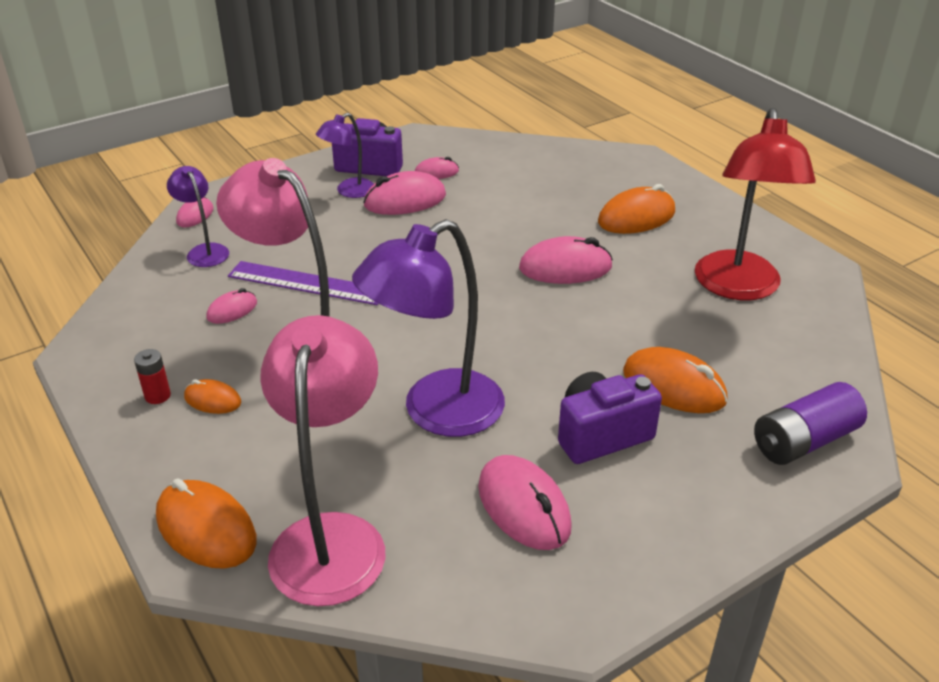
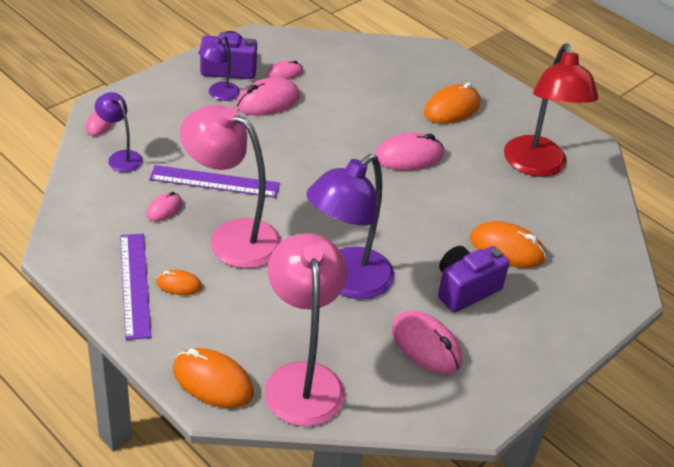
camera: 15 degrees left, 5 degrees up
(157, 396) = (135, 284): red battery -> purple ruler
(804, 441) = (599, 283): purple battery -> none

